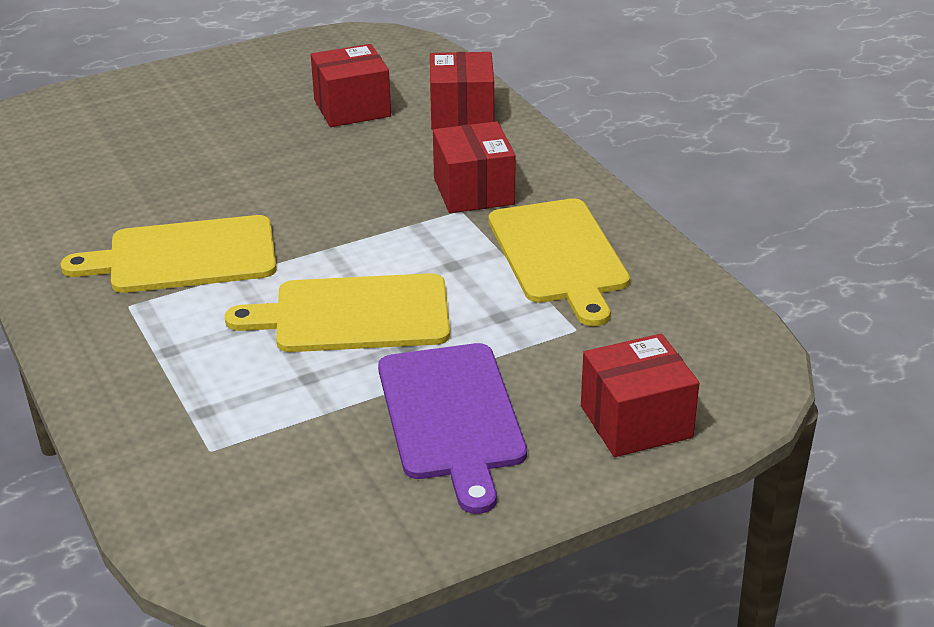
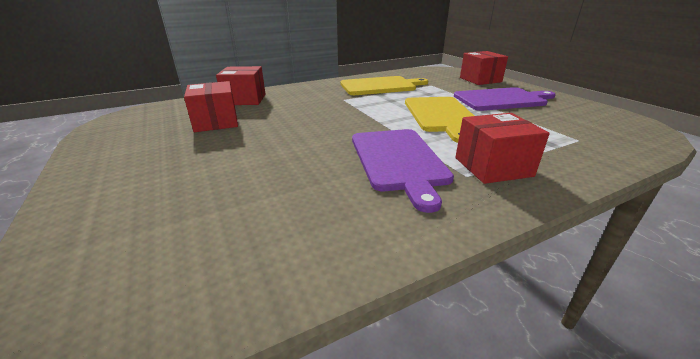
camera: 90 degrees left, 5 degrees down
(184, 256) = (398, 160): yellow cutting board -> purple cutting board
(473, 191) = (326, 97): red box -> red box (493, 167)

